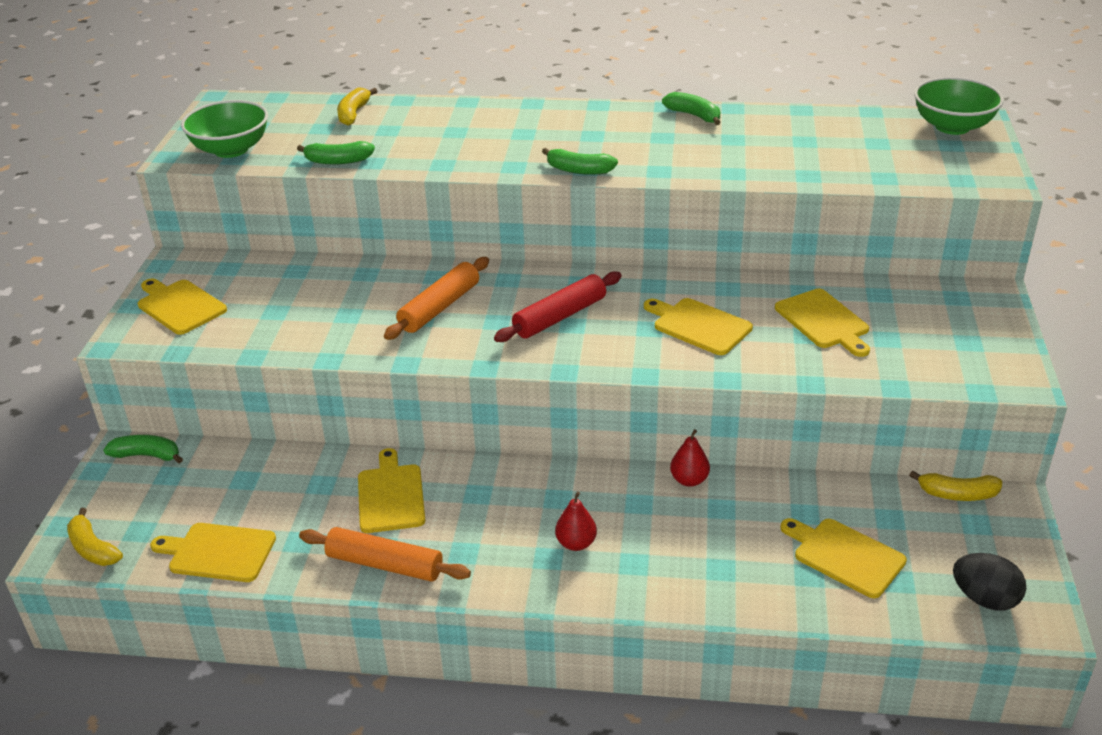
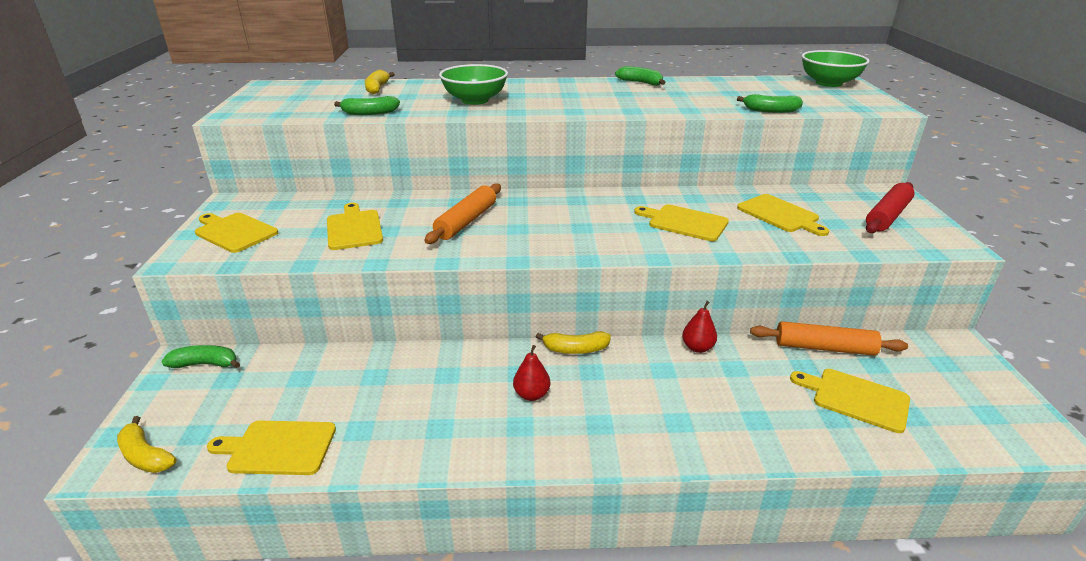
camera: 10 degrees left, 5 degrees down
(231, 149) = (277, 109): green bowl -> green bowl (475, 100)
(385, 564) = (447, 444): orange rolling pin -> orange rolling pin (824, 348)
(390, 495) = (440, 381): yellow cutting board -> yellow cutting board (354, 228)
(560, 317) = (569, 222): red rolling pin -> red rolling pin (887, 216)
(576, 543) = (620, 408): red pear -> red pear (531, 394)
(578, 170) = (569, 112): green banana -> green banana (770, 110)
(957, 494) = (915, 342): yellow banana -> yellow banana (575, 349)
(984, 599) = (991, 424): black egg -> none

